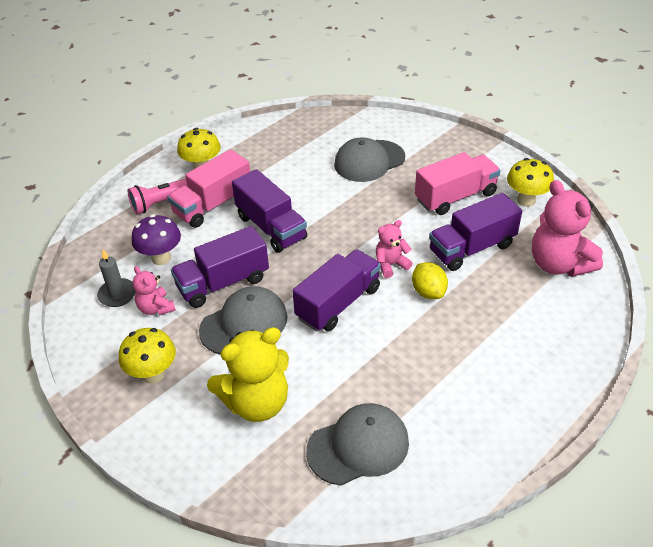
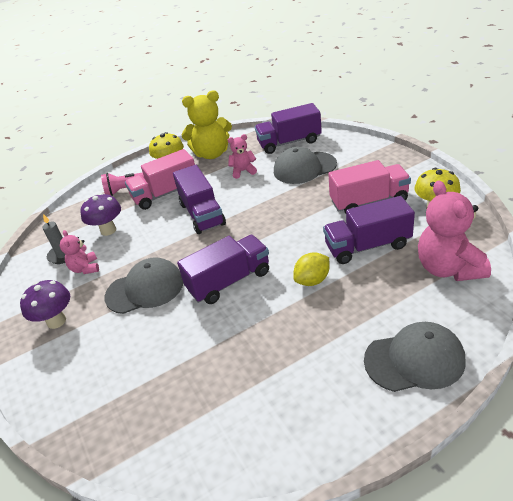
camera: 20 degrees right, 5 degrees down
(153, 374) = (56, 321): yellow mushroom -> purple mushroom
(223, 283) = (144, 254): purple truck -> purple truck (289, 142)
(256, 402) = (123, 358): yellow teddy bear -> yellow teddy bear (212, 154)
(358, 446) = (191, 413): grey cap -> grey cap (414, 360)
(391, 265) = (288, 253): pink teddy bear -> pink teddy bear (243, 171)
(428, 292) = (312, 280): yellow lemon -> yellow lemon turned 60 degrees clockwise

